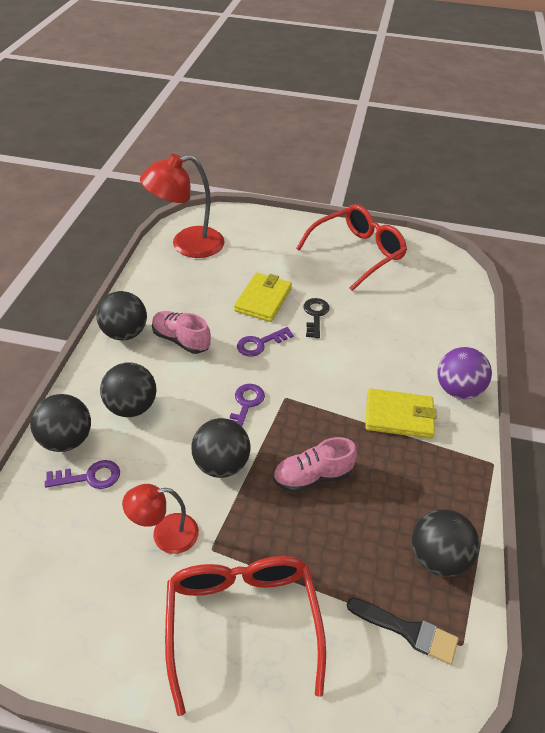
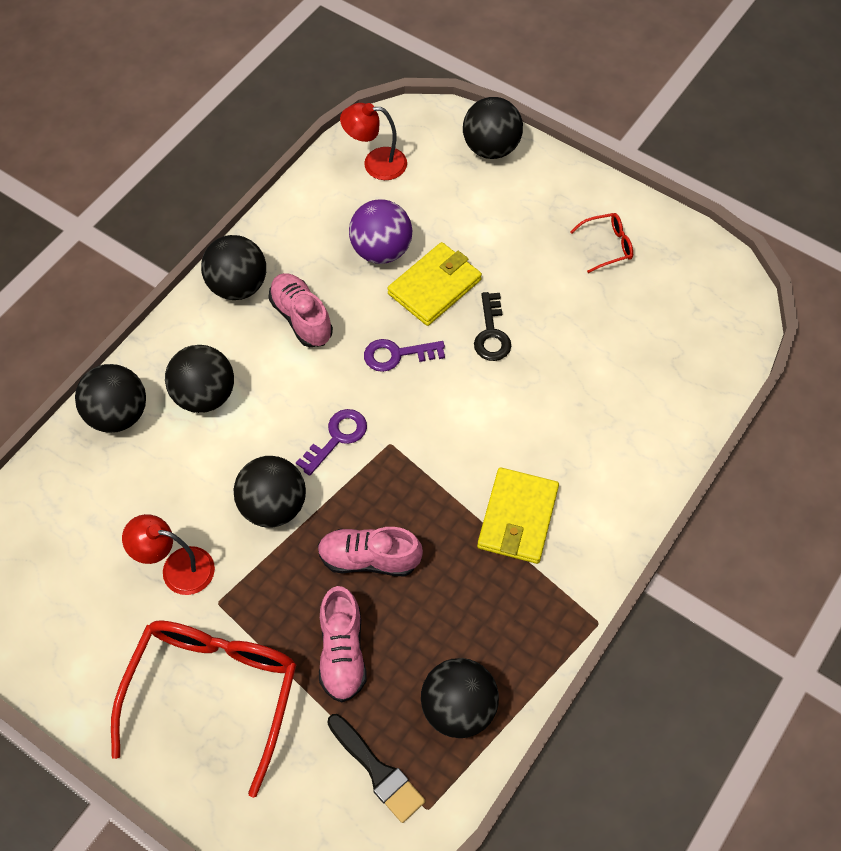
camera: 25 degrees right, 15 degrees up
(89, 477) = (125, 470): purple key -> none
(187, 245) = (375, 163): red lamp -> red lamp, size x0.58
(256, 222) = (491, 148): none -> black ball
(315, 315) = (491, 333): black key -> black key turned 150 degrees clockwise
(329, 550) = (342, 652): none -> pink shoe
(357, 253) = (607, 246): red glasses -> red glasses, size x0.43
(399, 416) = (517, 518): yellow wallet -> yellow wallet turned 75 degrees clockwise
(457, 390) = (617, 507): purple ball -> purple ball (381, 250)

